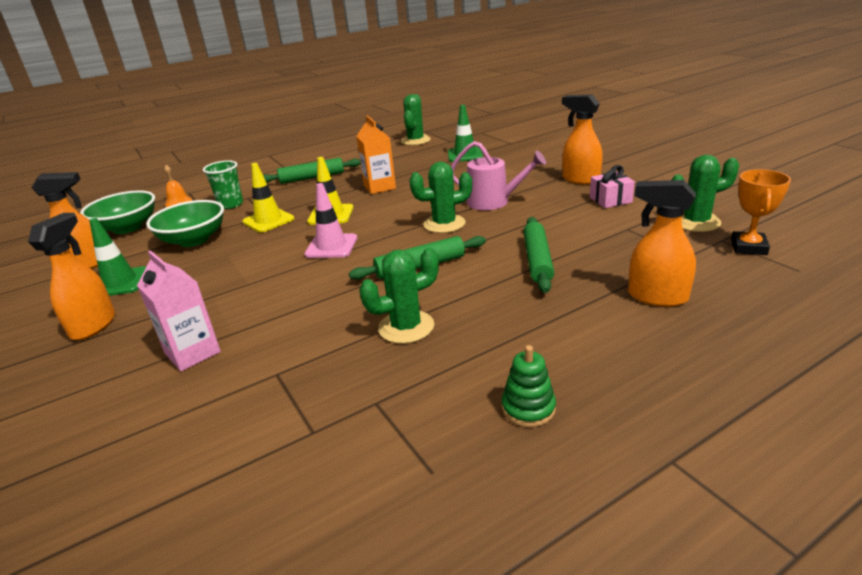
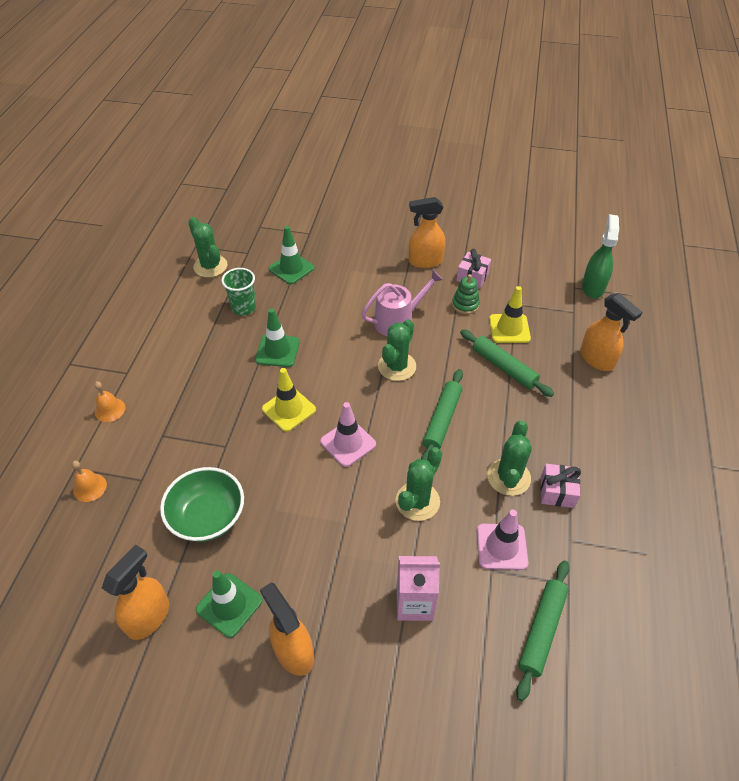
camera: 50 degrees left, 20 degrees up
(127, 227) = (97, 553): green bowl -> none
(230, 204) = (161, 455): green cup -> green cup (243, 308)
(248, 178) = (110, 409): none -> orange bell
(268, 220) = (241, 450): yellow traffic cone -> yellow traffic cone (509, 329)
(312, 177) = (186, 372): green rolling pin -> green rolling pin (541, 630)
(312, 365) = (501, 546): none -> pink traffic cone
(379, 187) = (277, 351): orange carton -> green traffic cone
(430, 362) = (557, 491): none -> pink gift
(528, 408) = (635, 483): green stacking toy -> green stacking toy (465, 305)
(657, 297) = (597, 359): orange spray bottle -> orange spray bottle turned 105 degrees counterclockwise
(696, 222) = (544, 276): green cactus -> green cactus (417, 501)
(748, 247) = (593, 287): orange trophy -> green spray bottle

